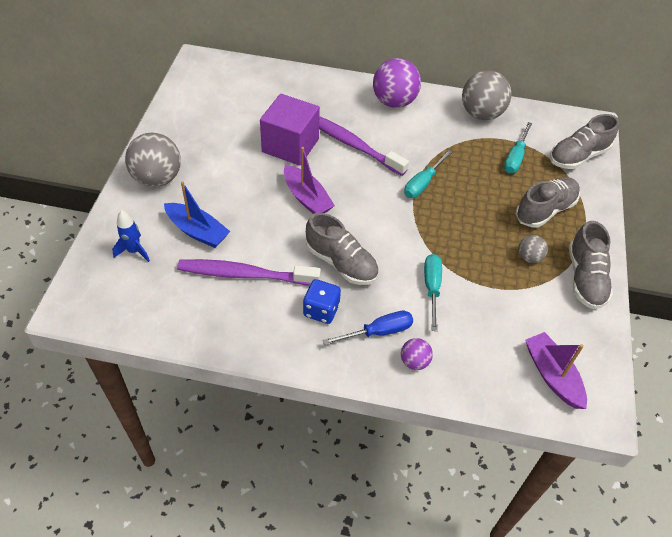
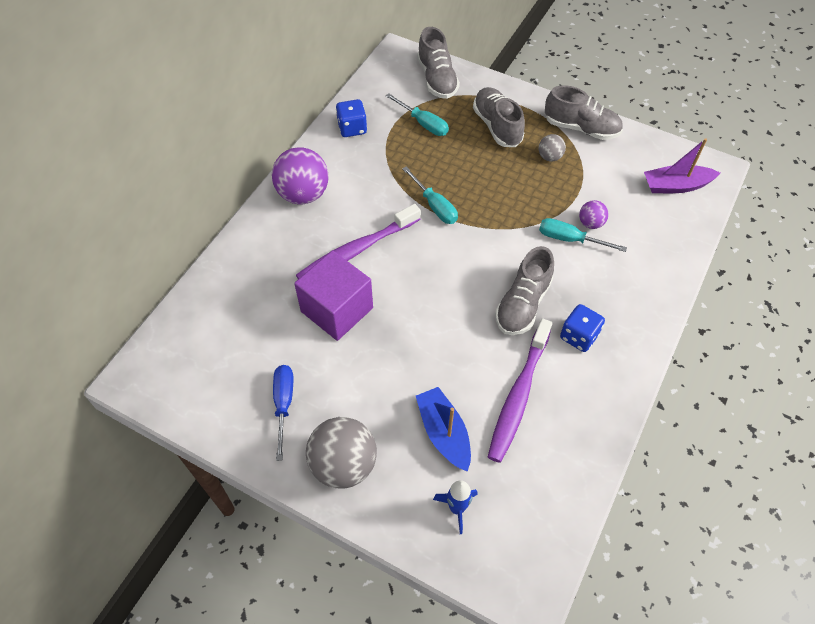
camera: 70 degrees left, 5 degrees up
(197, 231) = (444, 433): blue boat -> blue boat turned 75 degrees counterclockwise
(307, 198) = (424, 313): purple boat -> none
(341, 263) = (522, 304): grey shoe -> grey shoe turned 150 degrees clockwise
(378, 332) = (612, 295): blue screwdriver -> blue screwdriver (283, 404)
(414, 361) = (649, 277): purple ball -> purple ball (590, 223)
(481, 114) = (352, 128): grey ball -> blue dice

